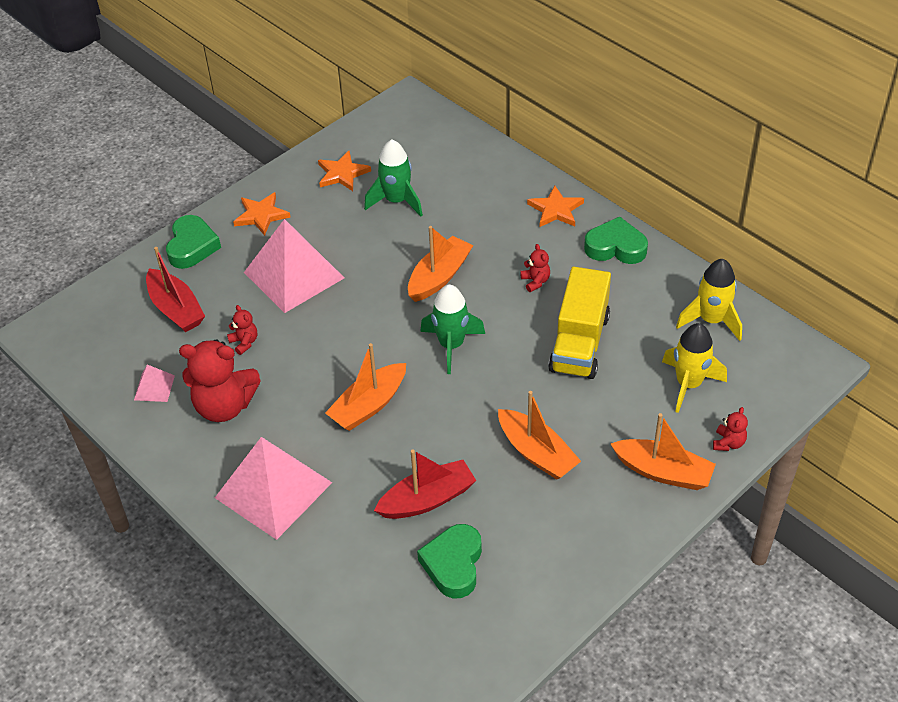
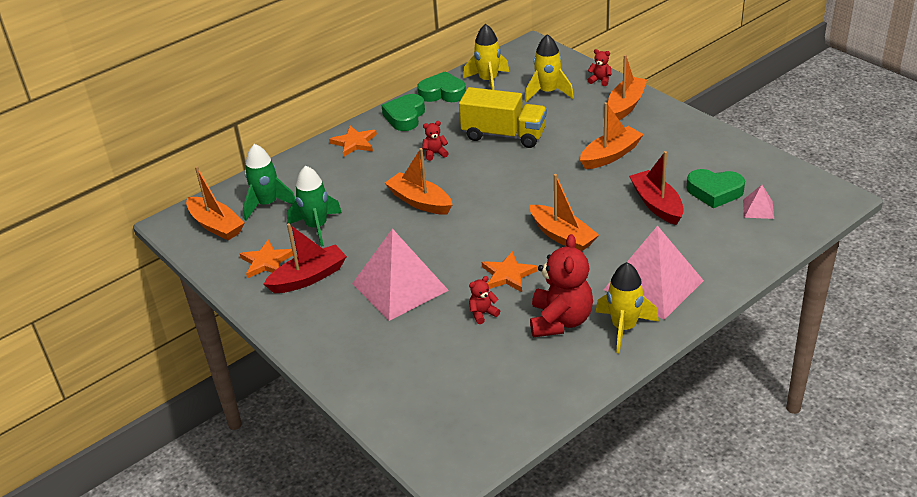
camera: 85 degrees left, 10 degrees down
(154, 387) = (535, 371): pink pyramid -> pink pyramid (758, 209)
(176, 309) = (431, 365): red boat -> red boat (308, 278)
(192, 246) = (343, 361): green heart -> green heart (442, 93)
(206, 461) = (624, 328): none -> yellow rocket
(261, 215) = (310, 313): orange star -> orange star (508, 275)
(403, 129) = (216, 225): none -> orange boat
(451, 345) = (500, 194): green rocket -> green rocket (267, 204)

